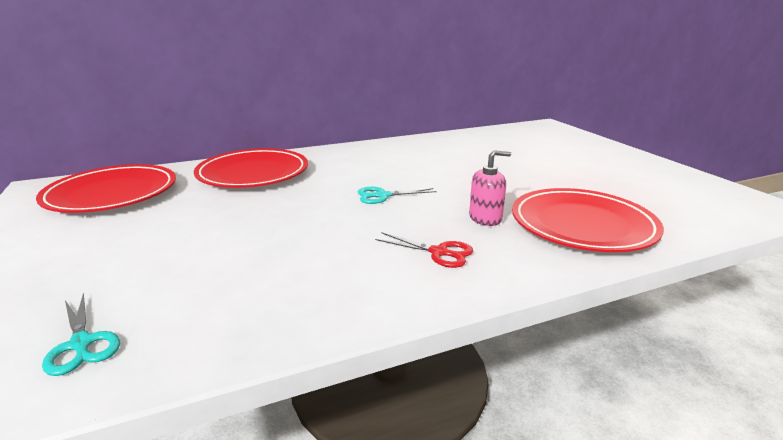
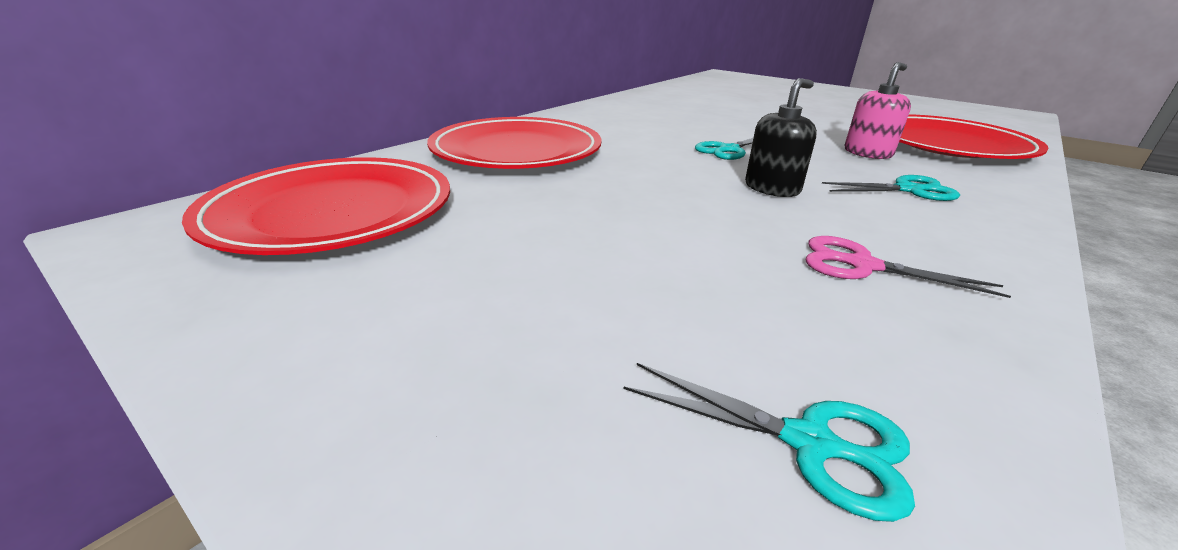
camera: 30 degrees left, 5 degrees up
(281, 288) = (862, 265): none -> pink scissors
(345, 229) = (772, 188): none -> black soap dispenser
(439, 252) = (908, 190): red scissors -> turquoise scissors

